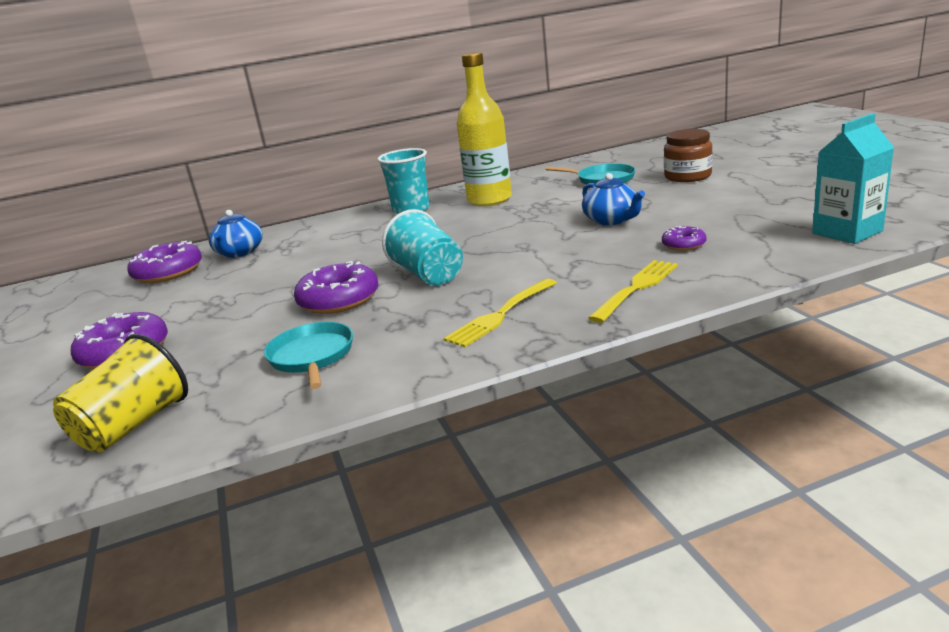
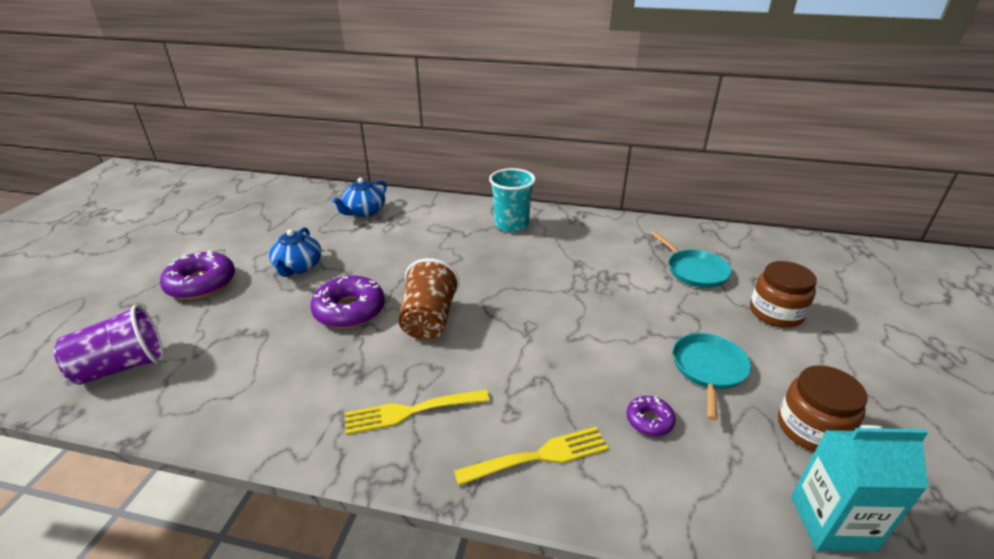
camera: 30 degrees right, 10 degrees up
(133, 425) = (123, 367): yellow cup -> purple cup
(168, 272) = (310, 209): purple donut -> none
(312, 356) = (265, 367): turquoise pan -> turquoise pan (708, 369)
(428, 275) = (429, 319): turquoise cup -> brown cup
(489, 200) = (576, 245): yellow bottle -> none
(612, 220) = (633, 338): blue teapot -> blue teapot (298, 267)
(783, 208) = (811, 429): none -> brown jar

